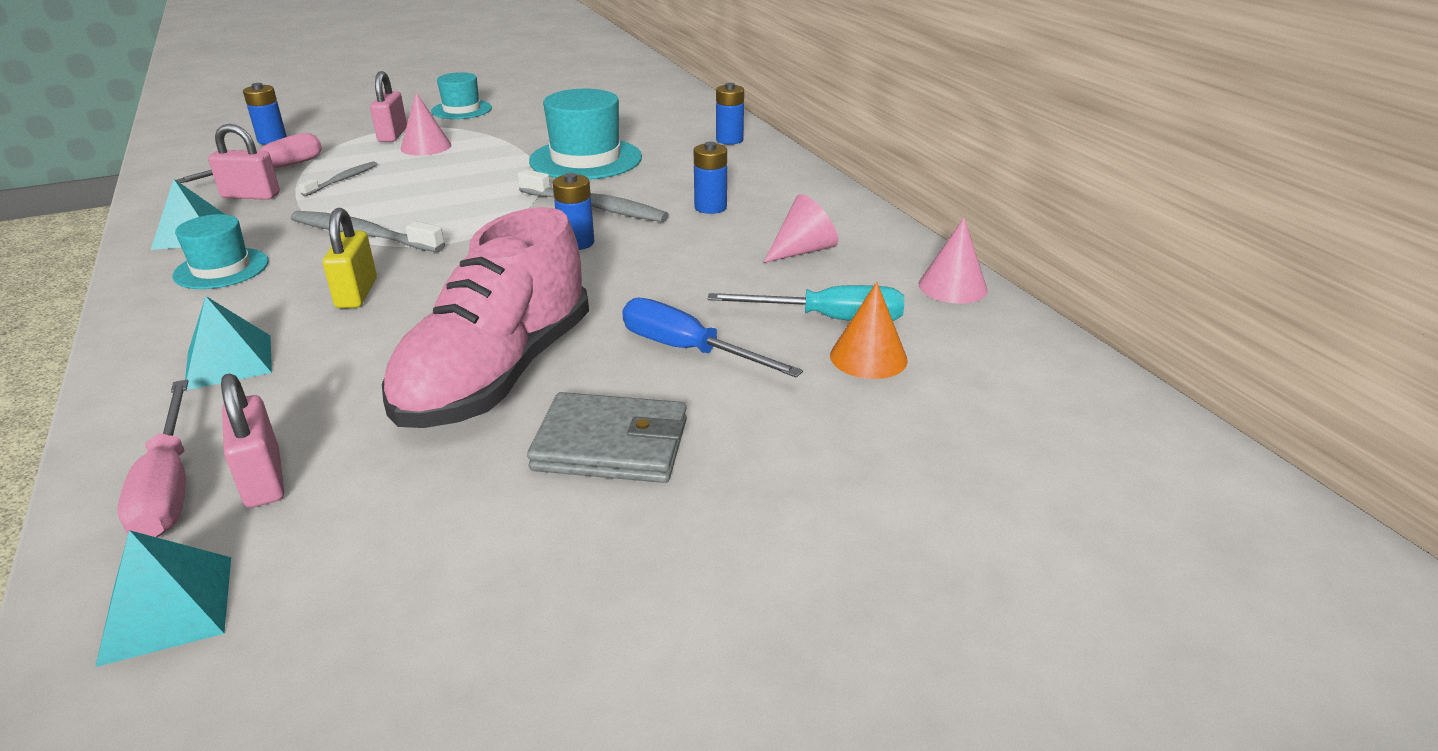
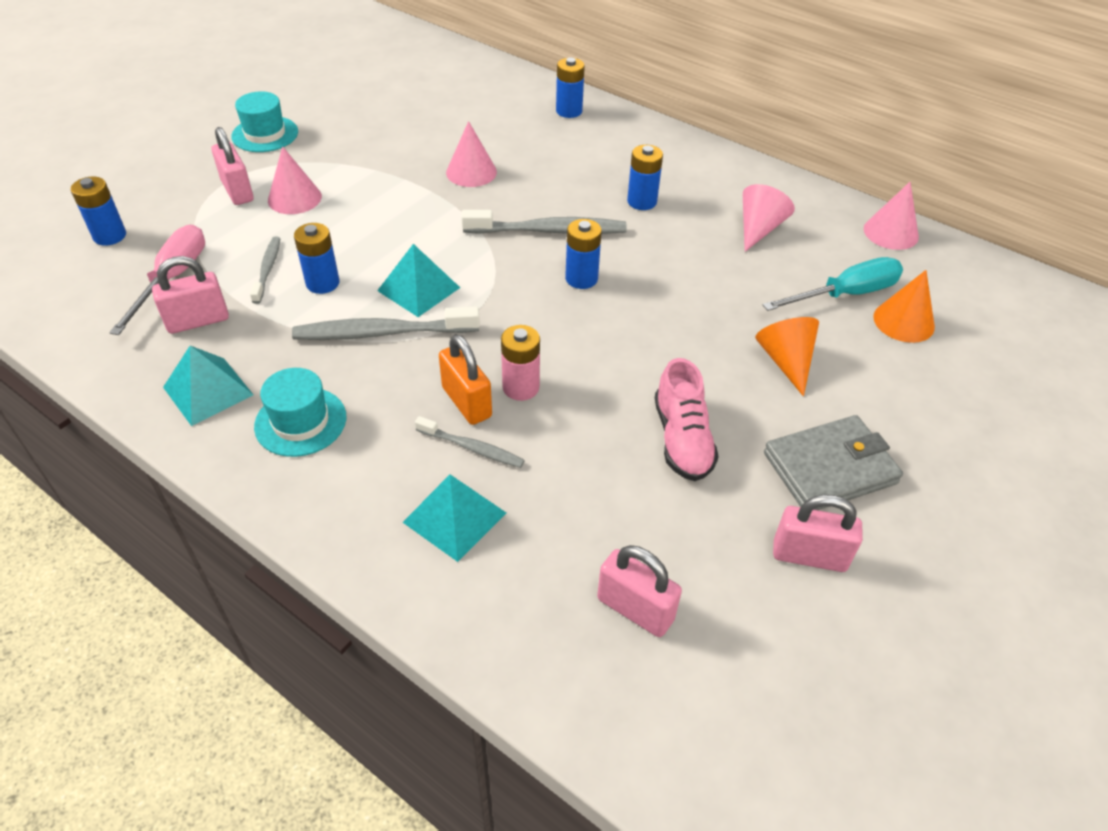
camera: 30 degrees left, 15 degrees up
(167, 608) = (711, 738): turquoise pyramid -> turquoise pyramid (418, 289)
(168, 486) = (573, 649): pink screwdriver -> none
(314, 323) = (472, 448): none -> grey toothbrush
(356, 293) = (466, 402): yellow padlock -> orange padlock
(368, 196) = (322, 283): none -> blue battery
(414, 297) = (521, 387): none -> pink battery
(484, 506) = (809, 556): none -> pink padlock
(497, 374) = (682, 439): pink shoe -> pink shoe, size x0.53
(586, 159) = (471, 172): turquoise hat -> pink cone
(688, 350) = (786, 361): blue screwdriver -> orange cone

